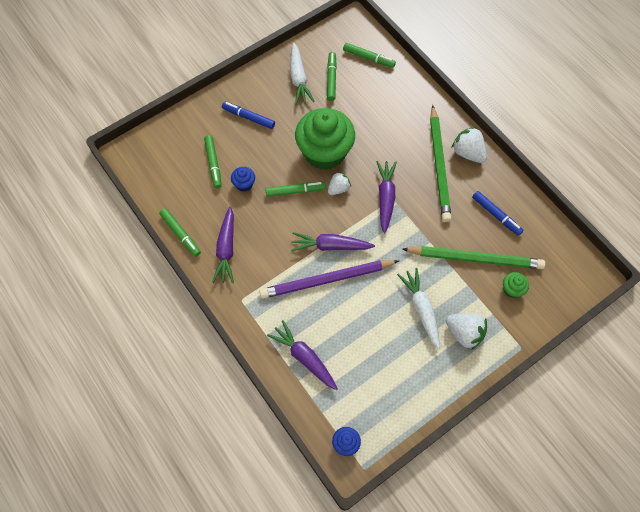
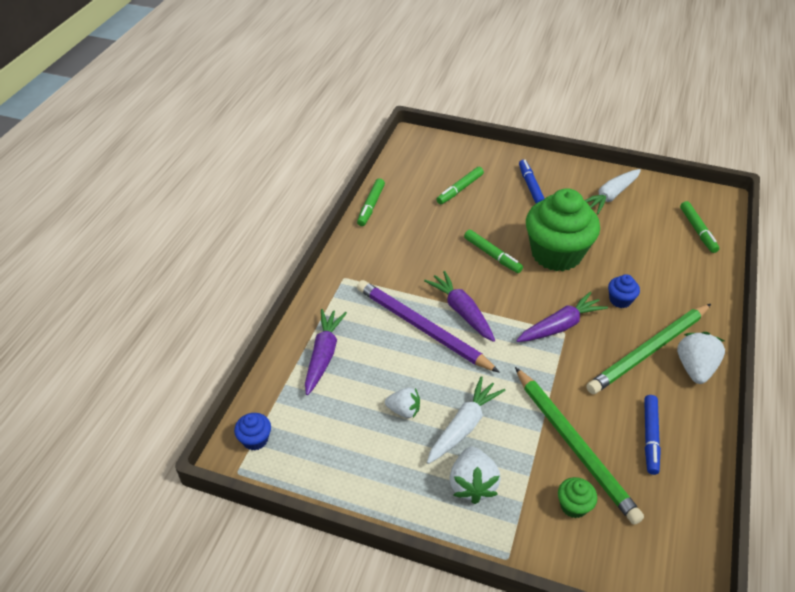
camera: 55 degrees right, 20 degrees down
(226, 249) = (385, 241): purple carrot -> none
(244, 184) = (461, 218): blue cupcake -> blue cupcake (620, 300)
(331, 79) = (640, 217): green marker -> none
(338, 188) = (529, 284): white strawberry -> white strawberry (404, 410)

